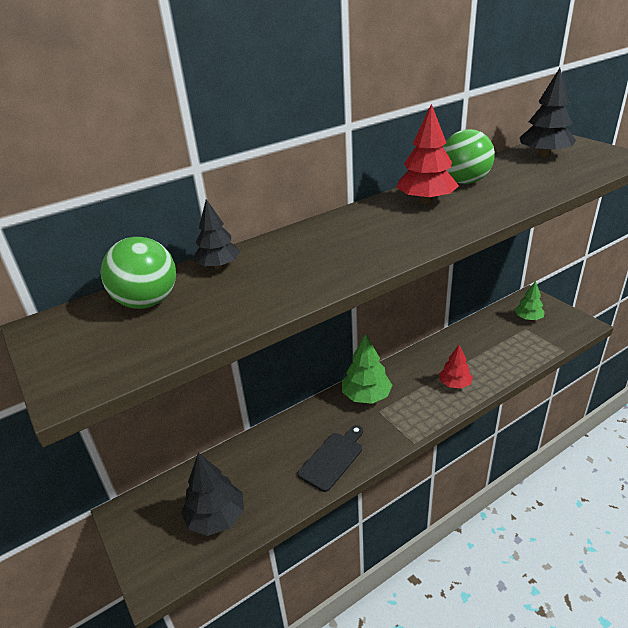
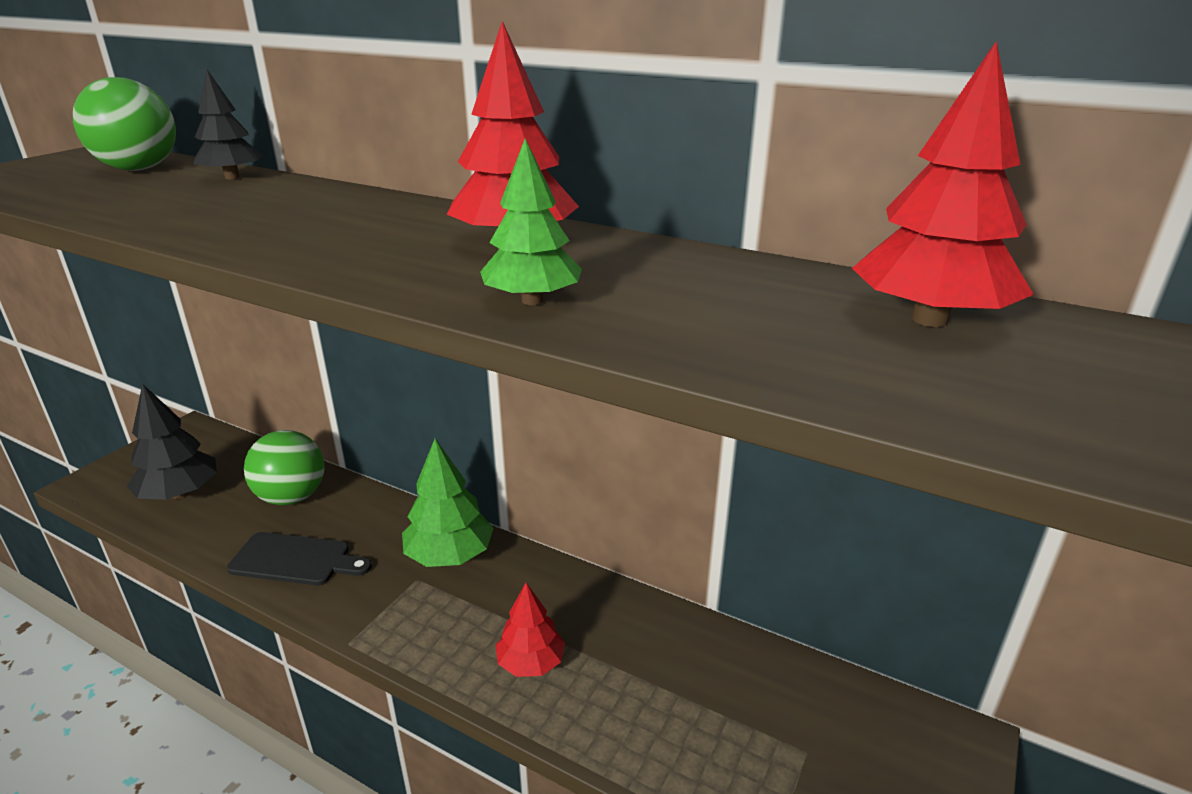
camera: 60 degrees right, 5 degrees down
(464, 182) = (643, 260): green ball -> green ball (292, 497)
(528, 318) = (856, 750): green tree -> green tree (532, 301)
(544, 155) = (929, 319): black tree -> red tree

